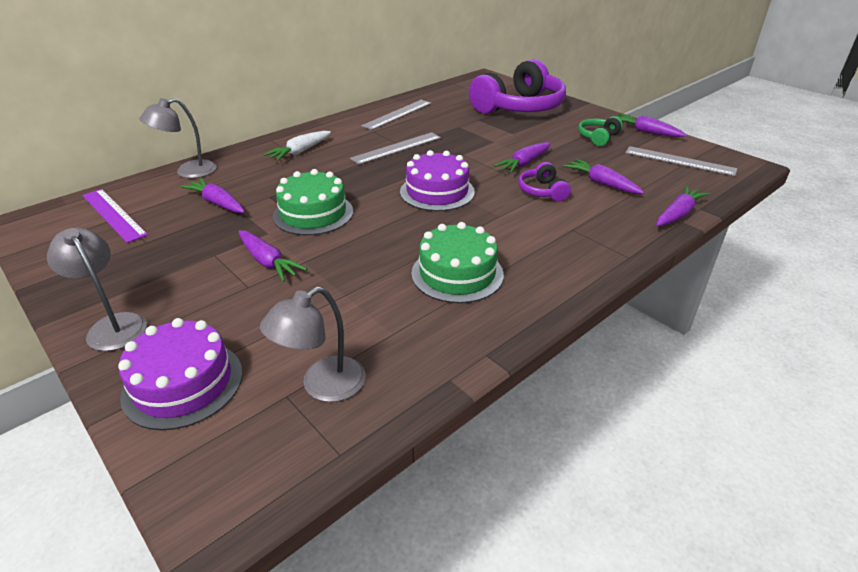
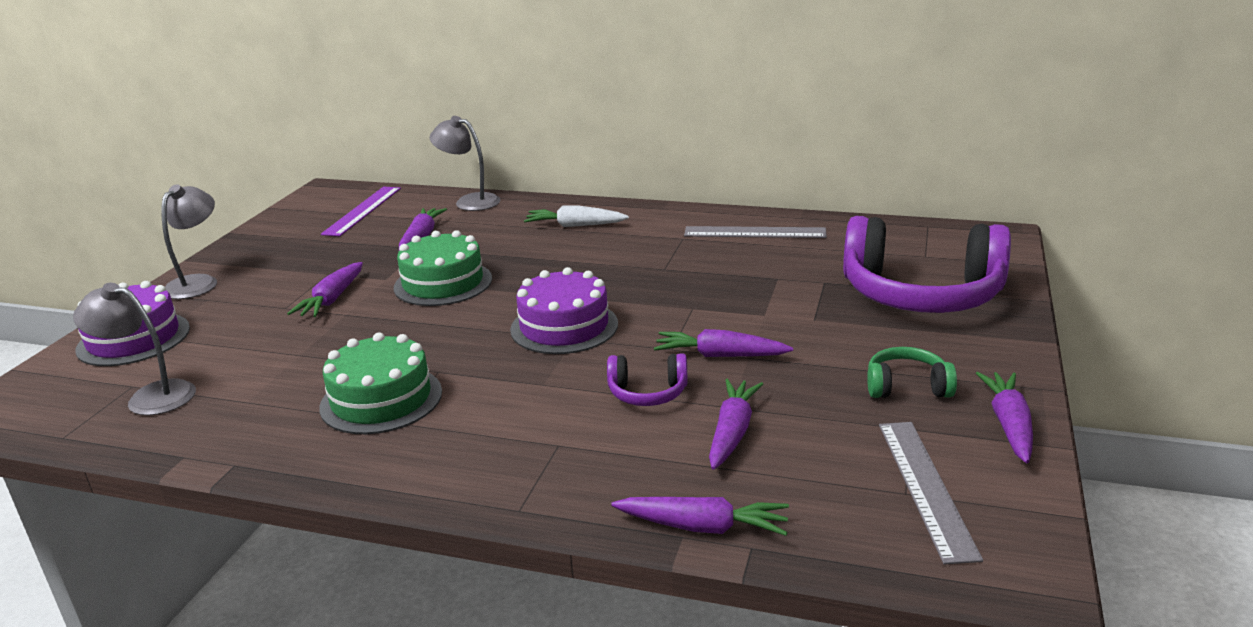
camera: 60 degrees right, 10 degrees down
(397, 148) = (653, 266): grey ruler -> none
(542, 191) = (647, 393): purple headphones -> purple headphones turned 135 degrees counterclockwise

